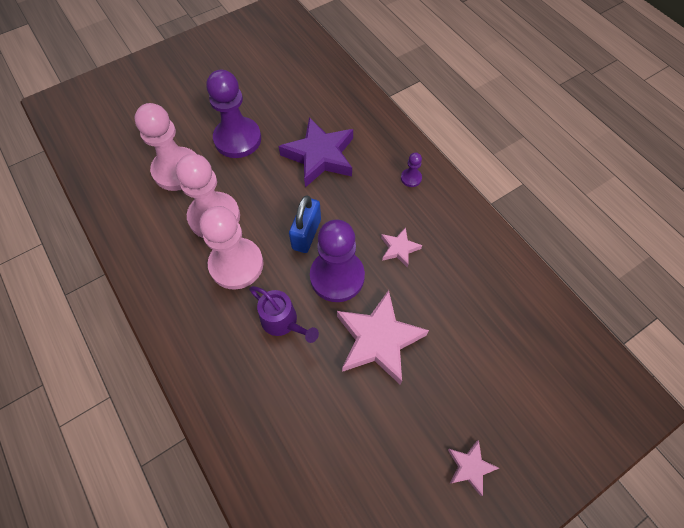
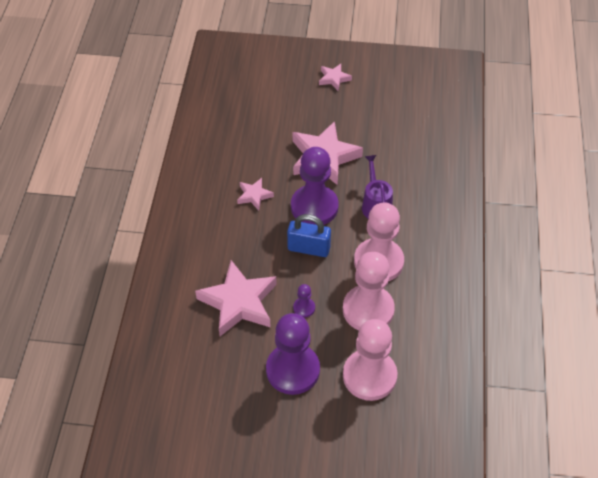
camera: 140 degrees left, 10 degrees down
(306, 234) = (308, 248): blue padlock -> blue padlock turned 45 degrees clockwise
(320, 156) = (239, 302): purple star -> pink star
(411, 178) = (190, 235): purple pawn -> purple pawn (304, 308)

